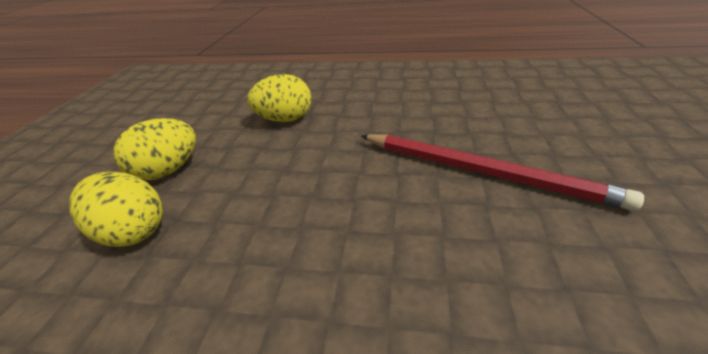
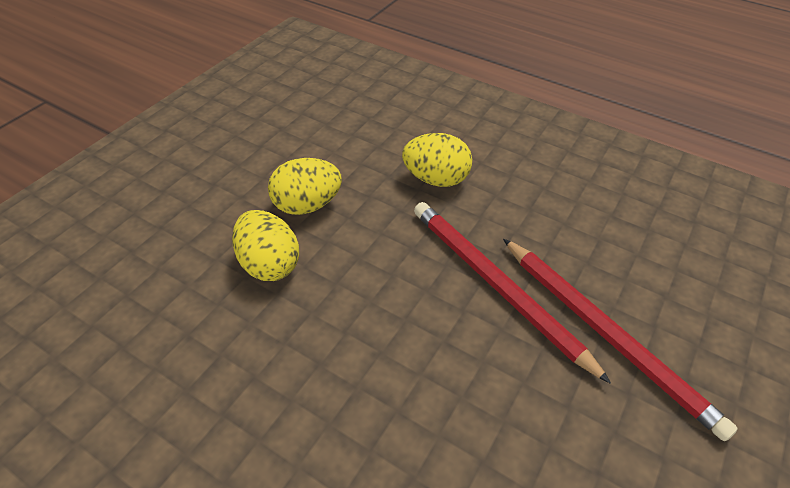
camera: 20 degrees right, 10 degrees up
(372, 170) = (496, 285): none -> red pencil

